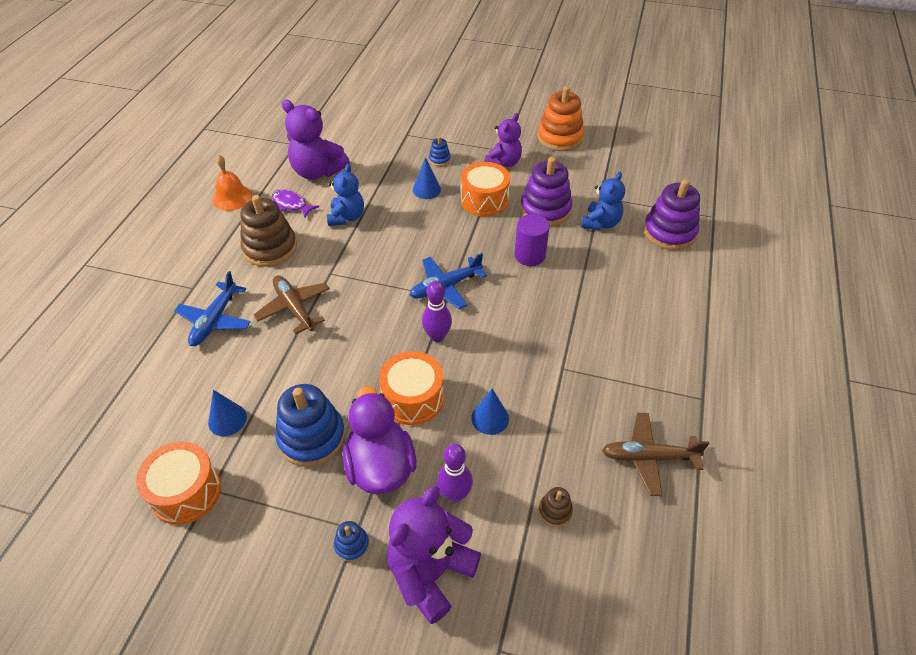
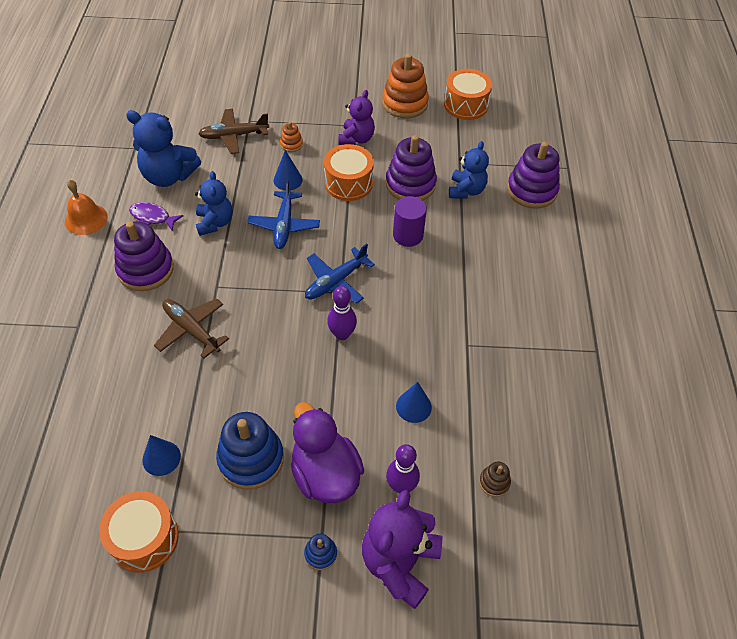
camera: 15 degrees left, 5 degrees up
(215, 320) = (113, 358): blue plane -> blue plane (284, 225)
(270, 248) = (145, 269): brown stacking toy -> purple stacking toy
(317, 171) = (168, 176): purple teddy bear -> blue teddy bear
(413, 398) = (336, 401): orange drum -> orange drum (466, 105)
(439, 159) = (291, 144): blue stacking toy -> orange stacking toy
(648, 457) = (563, 415): brown plane -> brown plane (233, 136)

